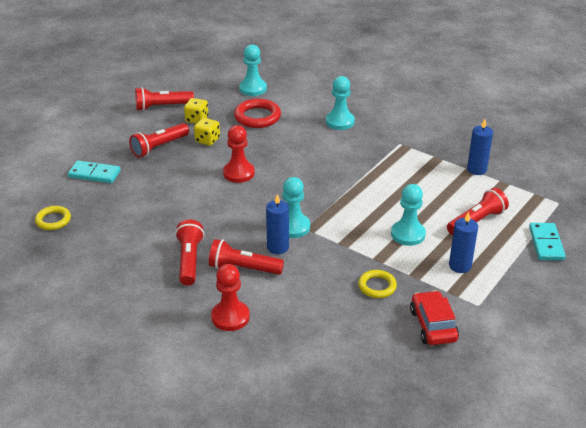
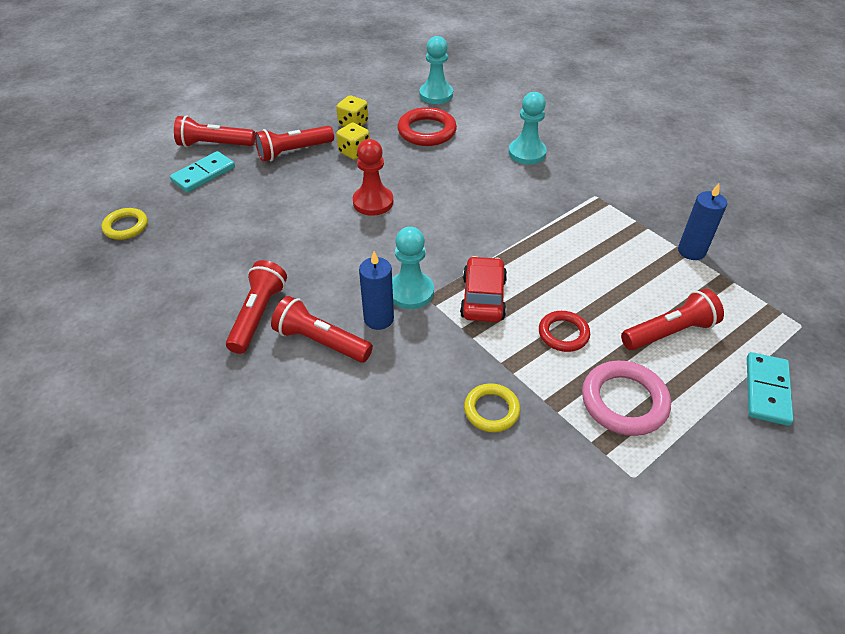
camera: 15 degrees right, 10 degrees up
(94, 174) = (203, 174): turquoise domino -> turquoise domino turned 75 degrees counterclockwise
(162, 106) = (321, 101): red flashlight -> red flashlight (214, 145)
(230, 317) = (271, 416): red pawn -> none
(408, 234) = (563, 334): turquoise pawn -> red ring
(433, 325) = (552, 498): red car -> red car (483, 298)
(460, 266) = (624, 401): blue candle -> pink ring

